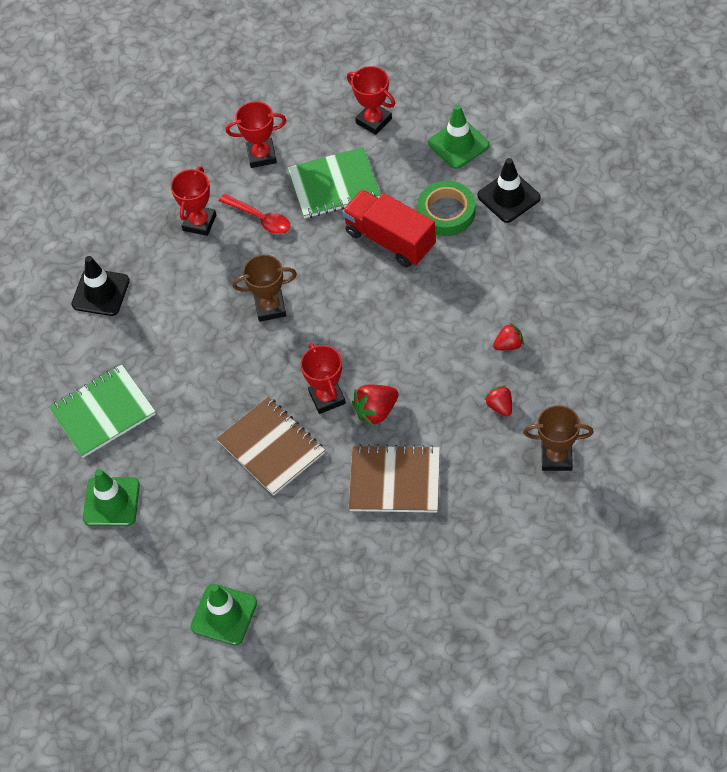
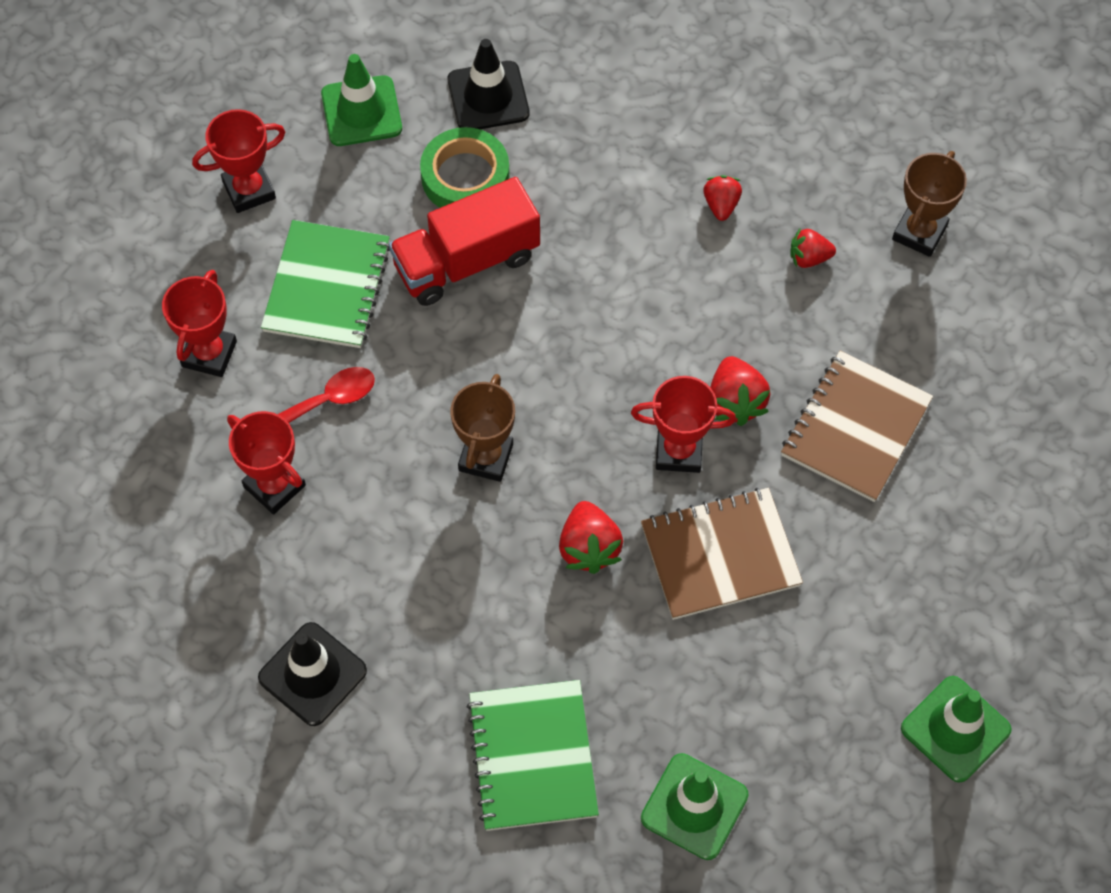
camera: 70 degrees left, 5 degrees up
(241, 382) = (589, 548): none -> red strawberry

